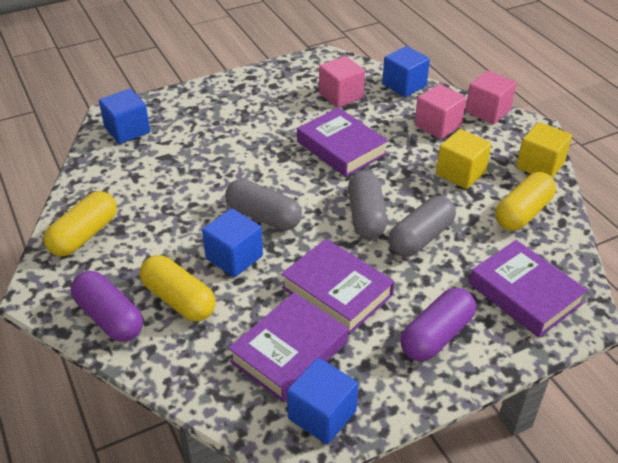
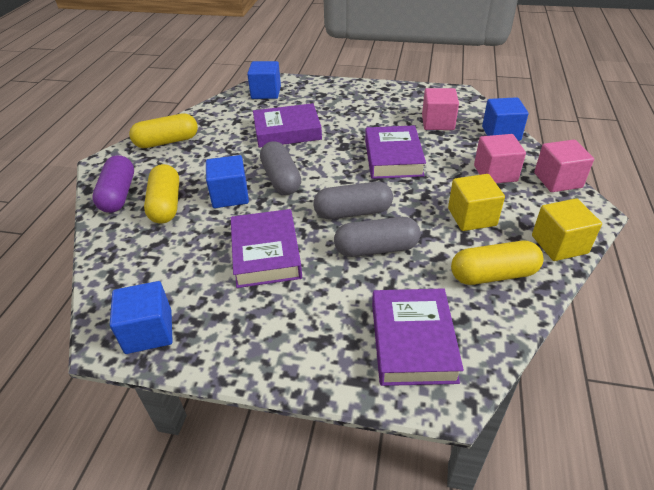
camera: 40 degrees right, 0 degrees up
(289, 352) = (184, 275): purple book -> purple book (287, 131)
(366, 216) = (353, 212): grey capsule -> grey capsule turned 45 degrees clockwise
(436, 336) = (296, 328): purple capsule -> none

